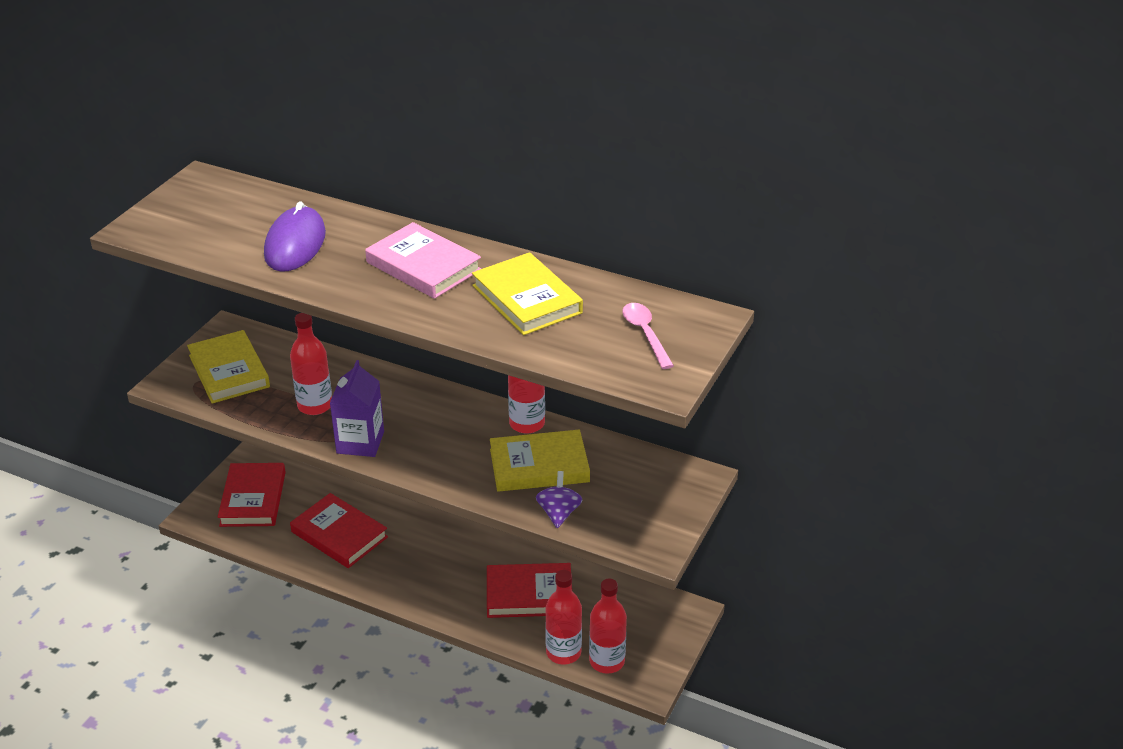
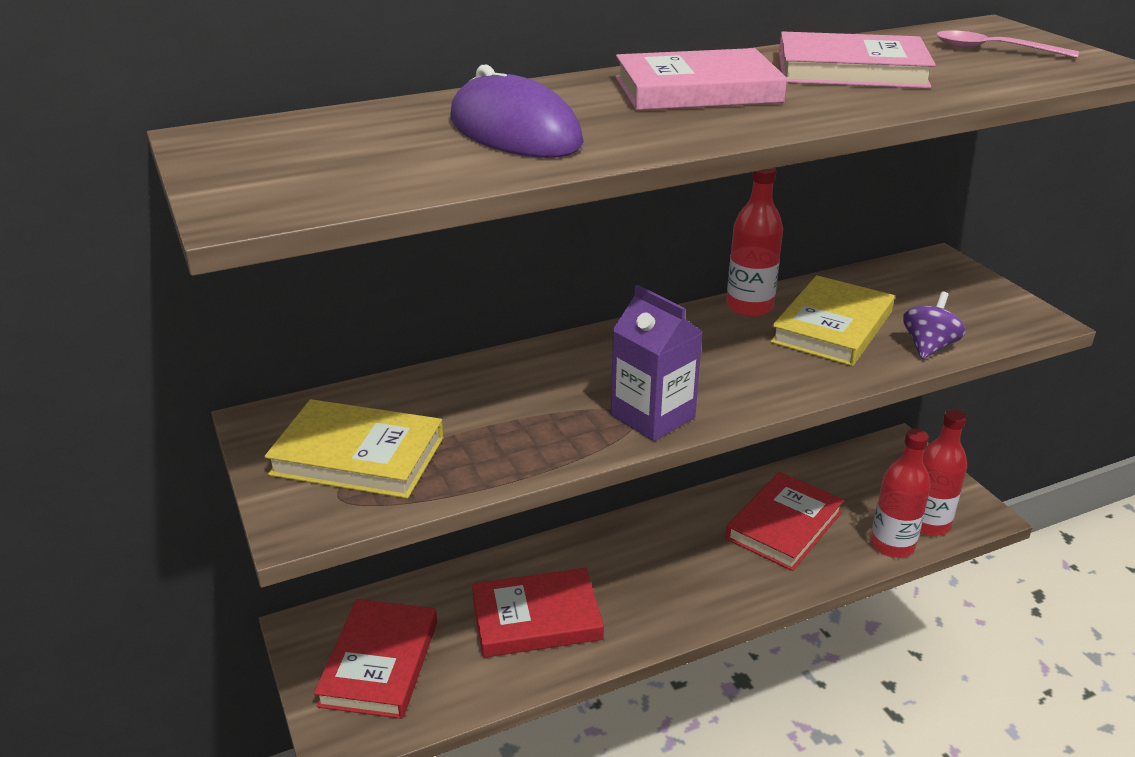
camera: 50 degrees left, 5 degrees down
(253, 499) = (379, 663): red book -> red book turned 60 degrees clockwise
(315, 405) = (533, 419): red bottle -> none
(527, 299) = (851, 70): yellow book -> pink book
(559, 513) = (928, 347): purple spinning top -> purple spinning top turned 75 degrees clockwise

